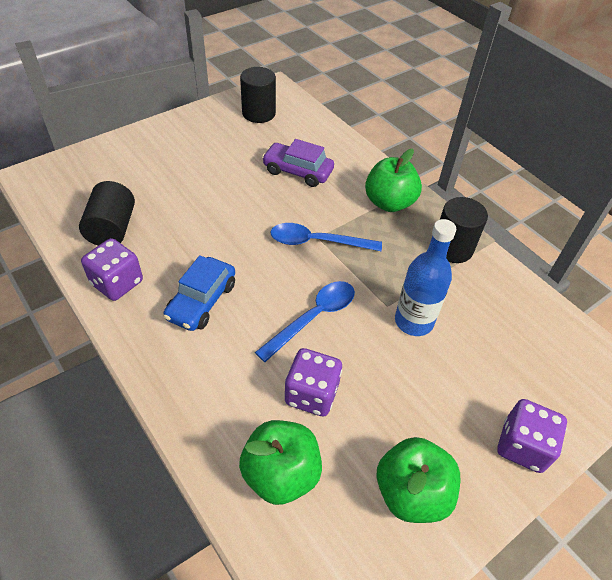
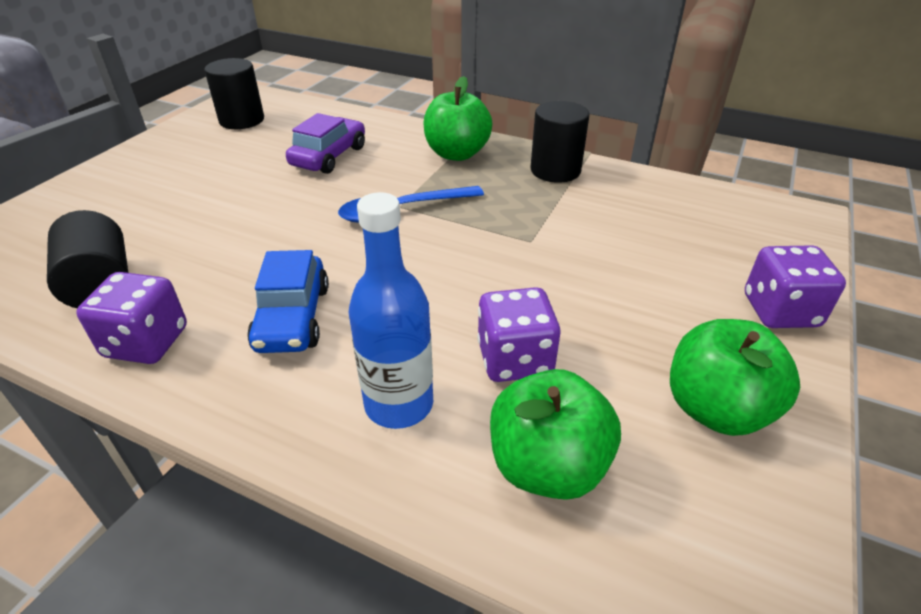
camera: 25 degrees left, 10 degrees down
(298, 171) = (329, 156): purple car -> purple car turned 120 degrees clockwise
(313, 318) = (454, 282): blue spoon -> none
(413, 321) = (571, 244): blue bottle -> blue bottle (399, 404)

